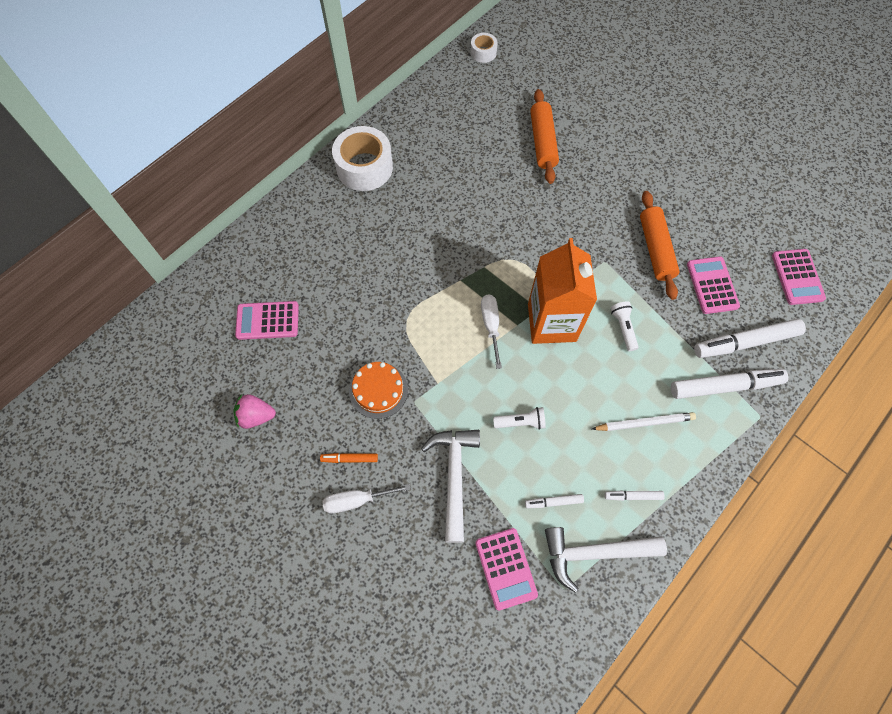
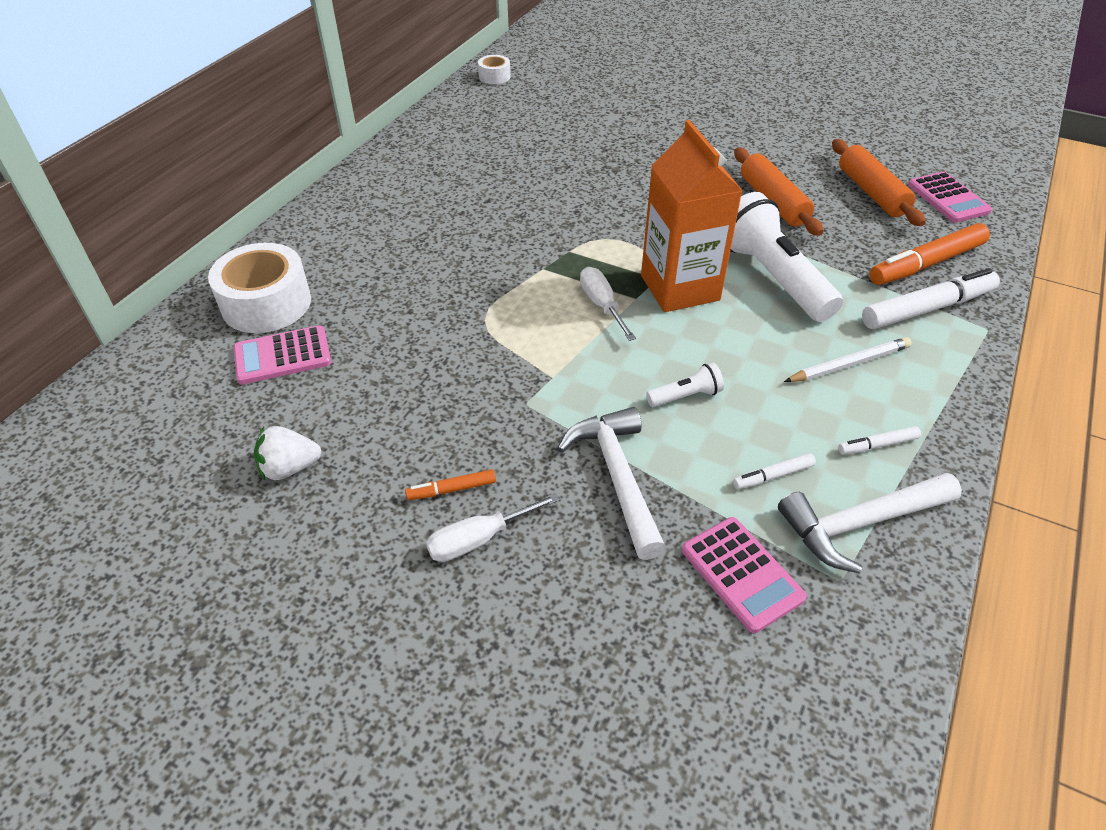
camera: 15 degrees left, 20 degrees down
(256, 416) = (290, 468): pink strawberry -> white strawberry
(364, 167) = (379, 187): white tape -> white tape (266, 303)
(378, 390) = (470, 401): orange cake -> none
(543, 142) = (595, 135): orange rolling pin -> orange rolling pin (871, 192)
(623, 328) = (772, 277): white flashlight -> white flashlight, size x2.27
(712, 285) = (856, 221): pink calculator -> none
(745, 342) = (926, 264): white marker -> orange marker

